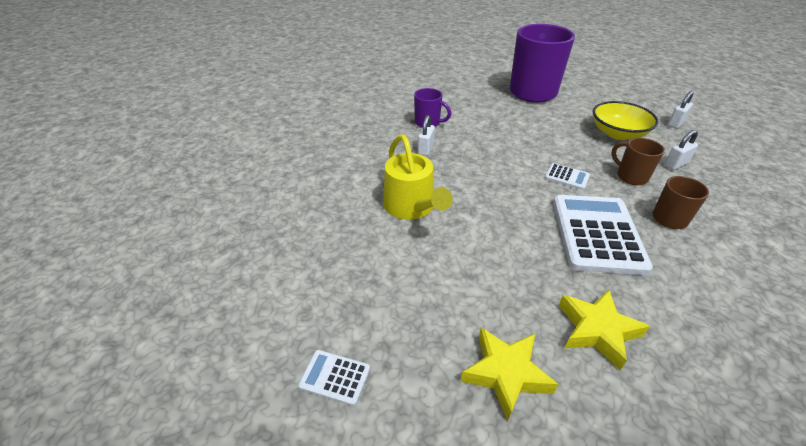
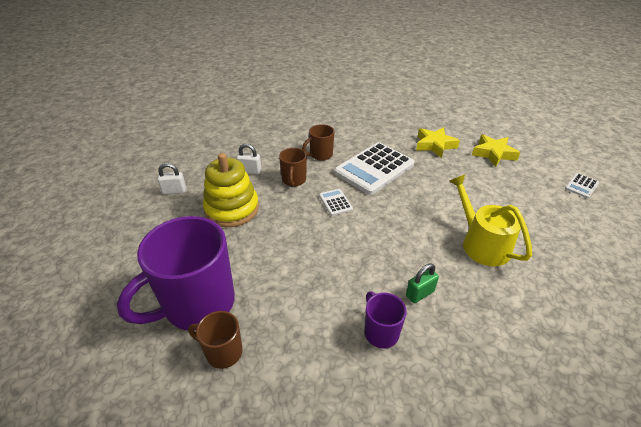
camera: 140 degrees left, 0 degrees up
(335, 377) = (581, 186): white calculator -> white calculator turned 75 degrees clockwise
(411, 207) = (481, 244): yellow watering can -> yellow watering can turned 45 degrees counterclockwise
(425, 149) = (420, 294): white padlock -> green padlock
(490, 86) = (223, 352): none -> brown mug
(618, 133) = (232, 209): yellow bowl -> yellow stacking toy

